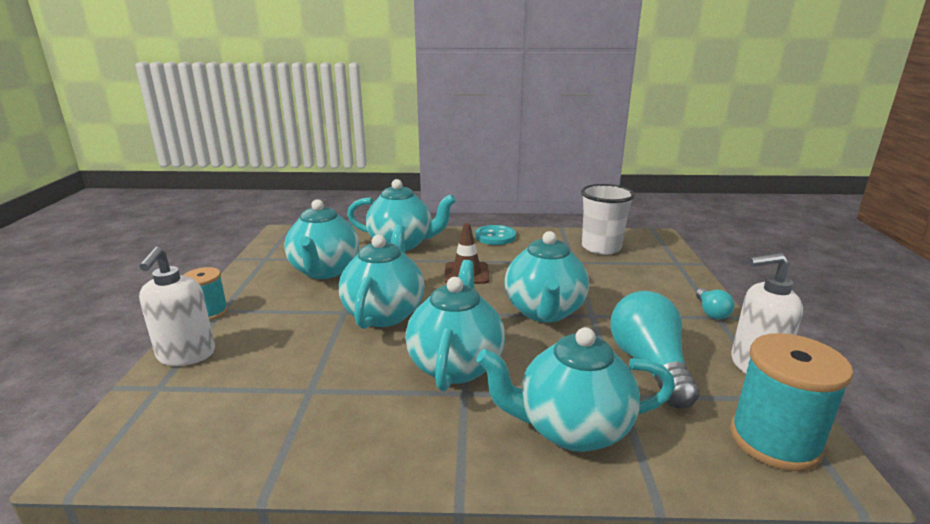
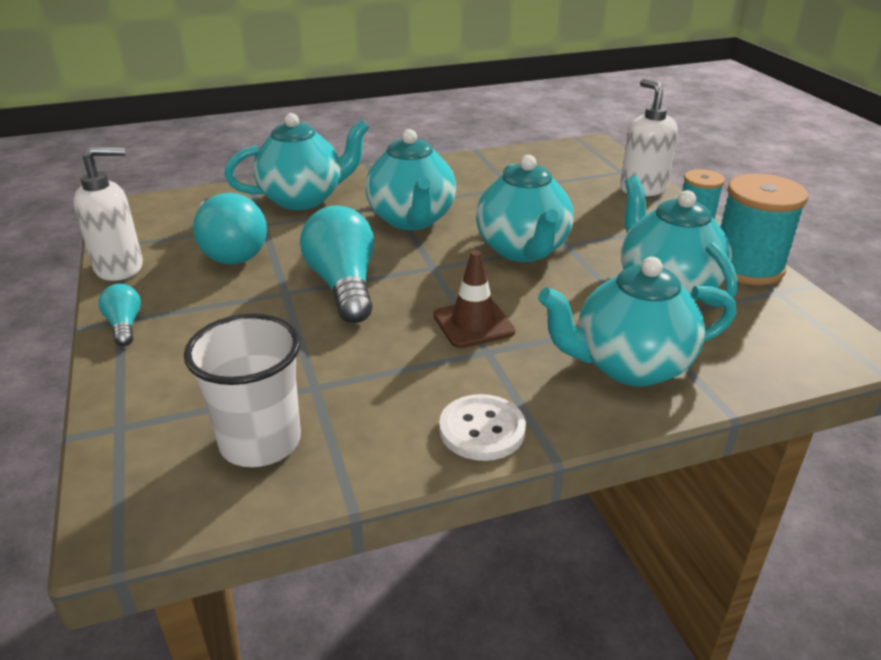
camera: 160 degrees right, 10 degrees up
(495, 236) = (482, 430): turquoise button -> white button
(544, 312) = (343, 285): turquoise teapot -> turquoise light bulb
(774, 440) = (150, 217): turquoise spool -> turquoise spool (747, 267)

